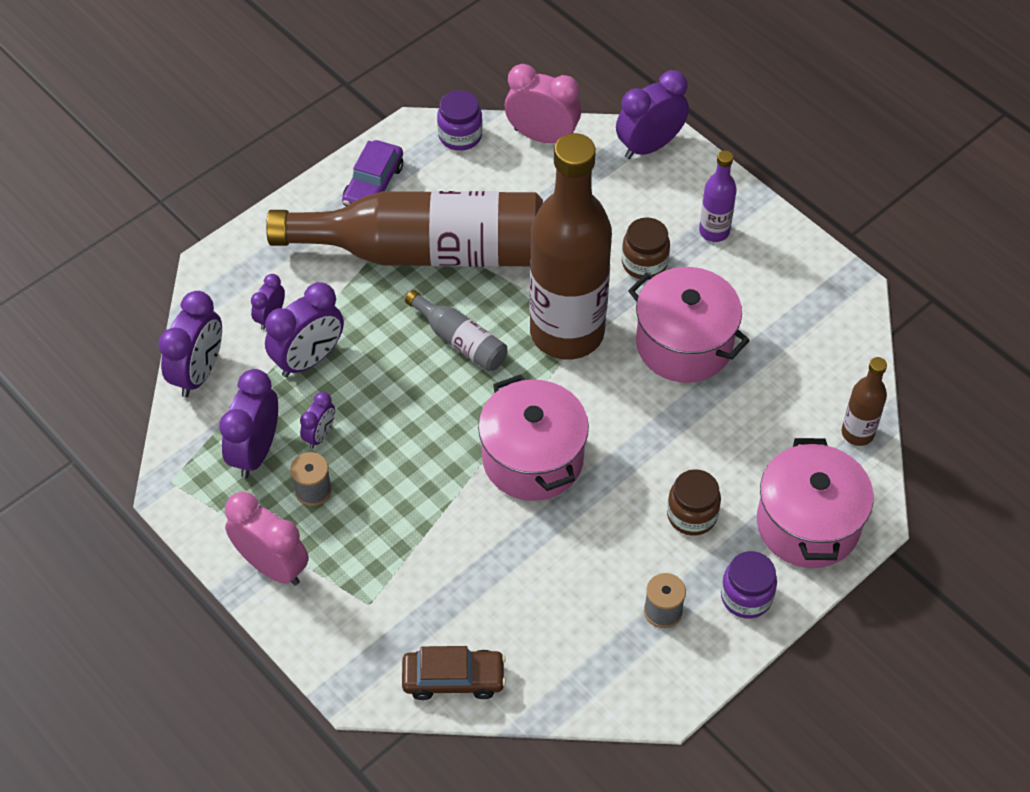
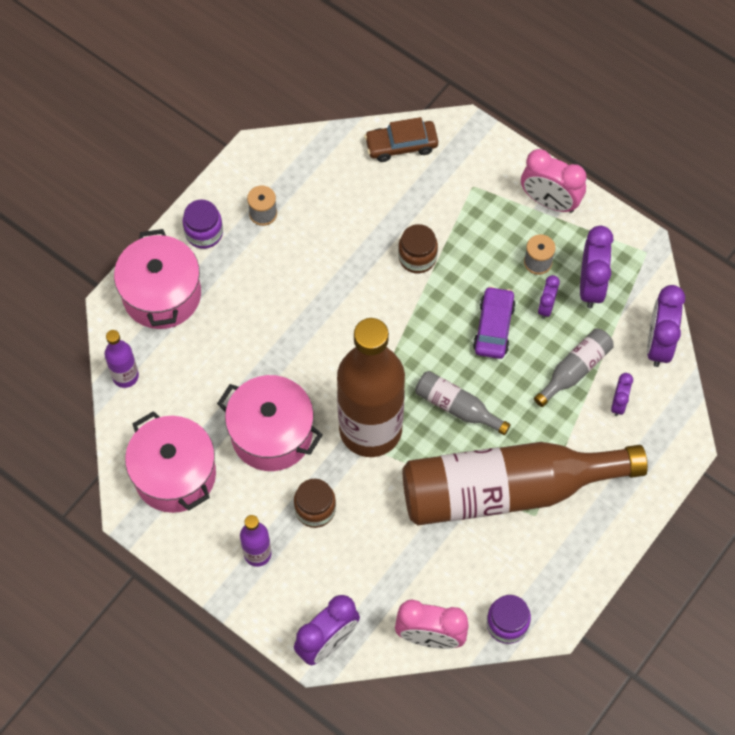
camera: 170 degrees right, 10 degrees up
(309, 359) = (575, 370): purple clock -> grey bottle
(373, 185) = (572, 553): purple car -> purple car (494, 327)
(532, 459) = (377, 313): pink pot -> pink pot (175, 475)
(692, 515) = (250, 288): brown jar -> brown jar (417, 257)
(857, 433) = (125, 376): brown bottle -> purple bottle

